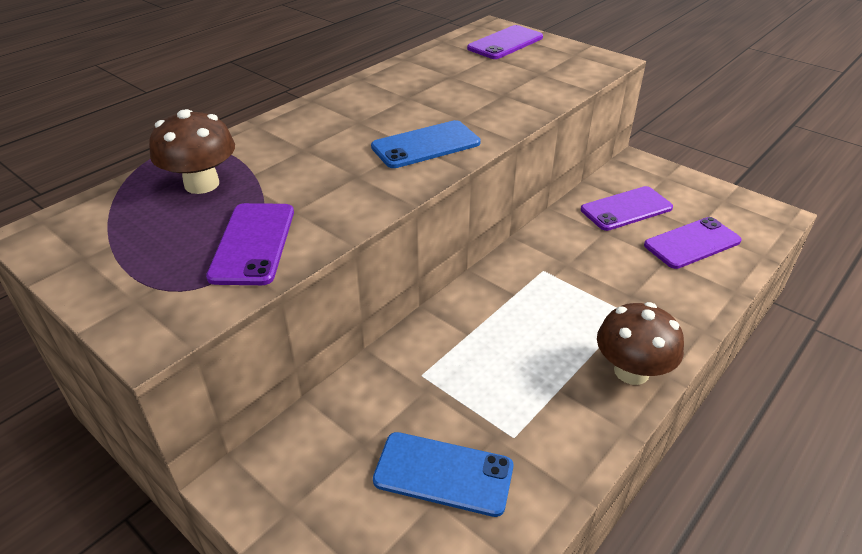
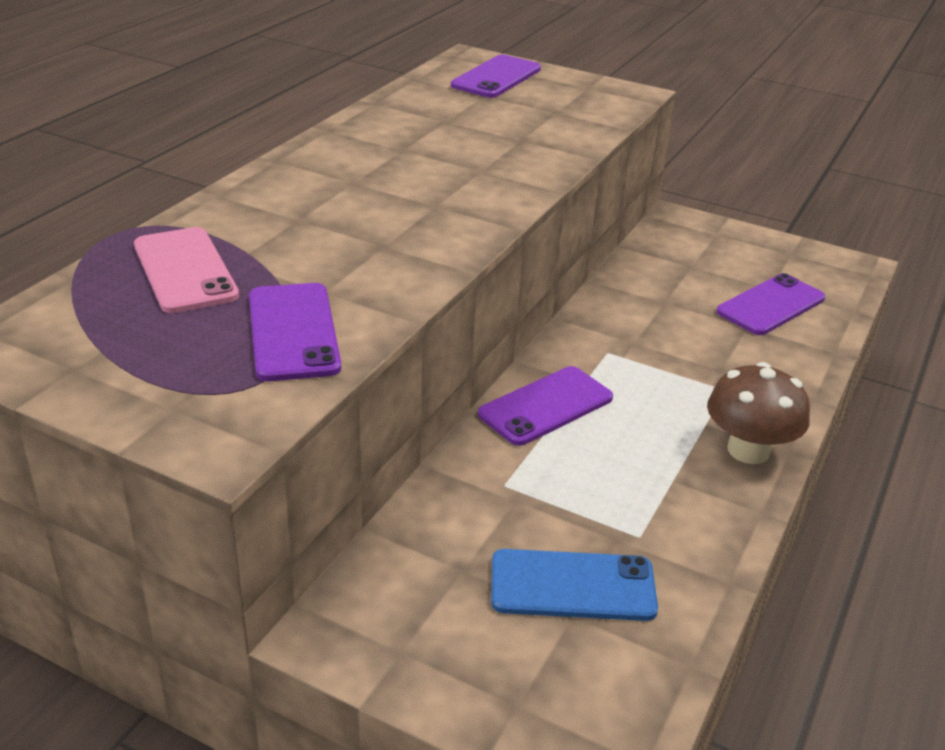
camera: 15 degrees left, 5 degrees down
(202, 184) = (185, 270): brown mushroom -> pink phone
(426, 145) = (454, 204): blue phone -> none
(626, 209) = (682, 273): purple phone -> purple phone (546, 406)

